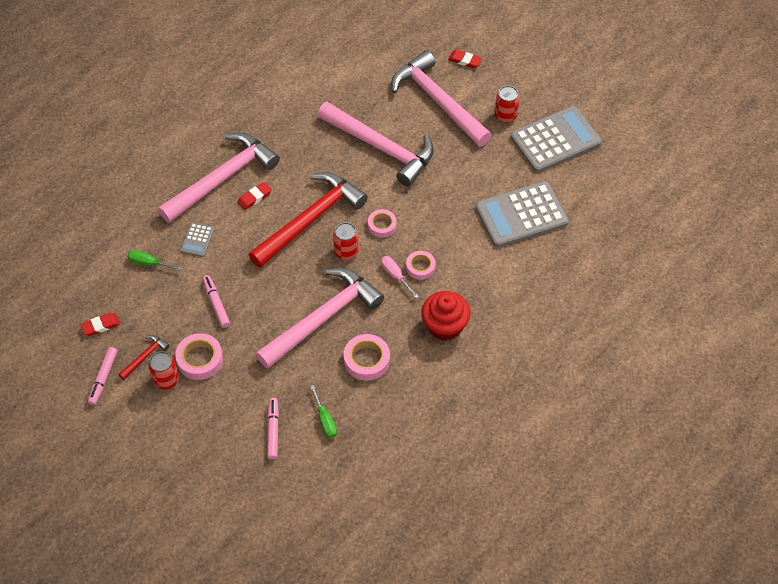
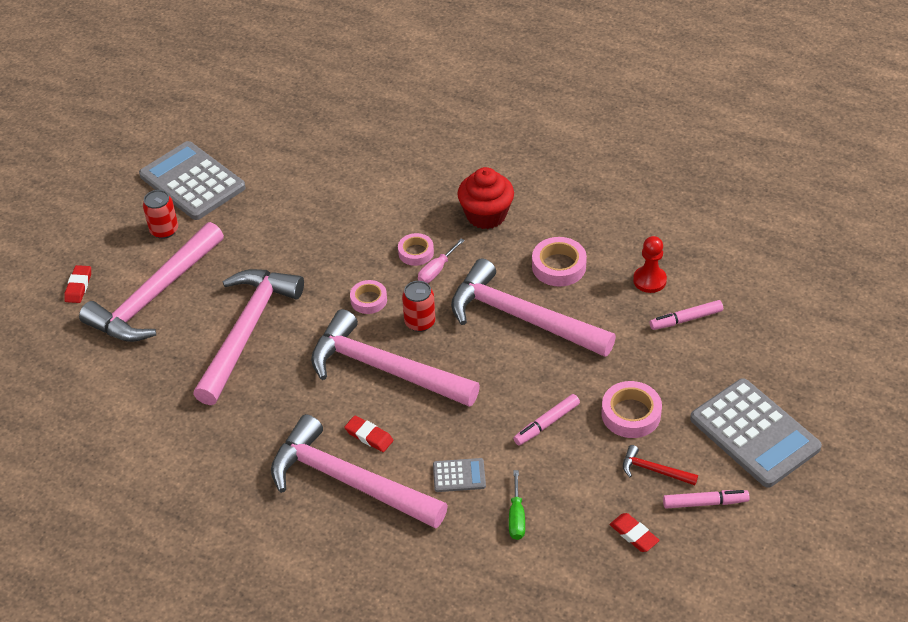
camera: 105 degrees left, 10 degrees down
(166, 380) = (674, 437): red can -> none
(310, 220) = (384, 369): red hammer -> pink hammer
(325, 420) = (649, 280): green screwdriver -> red pawn
(521, 215) = (312, 187): grey calculator -> grey calculator (754, 433)

